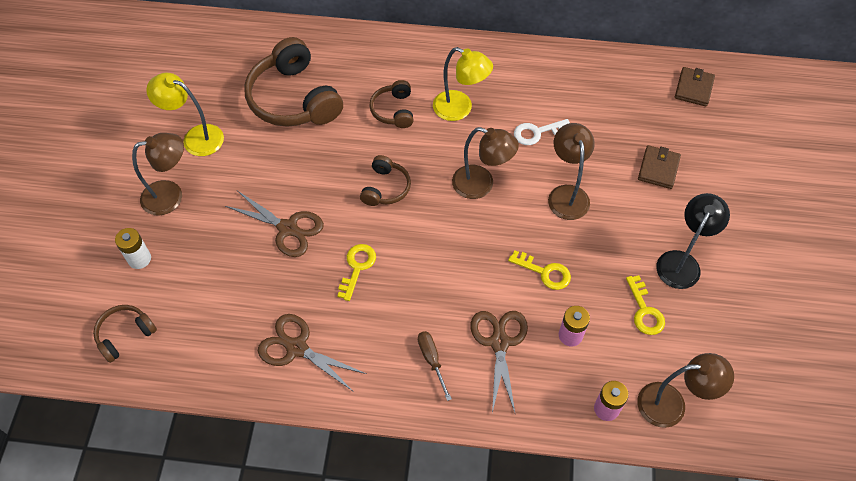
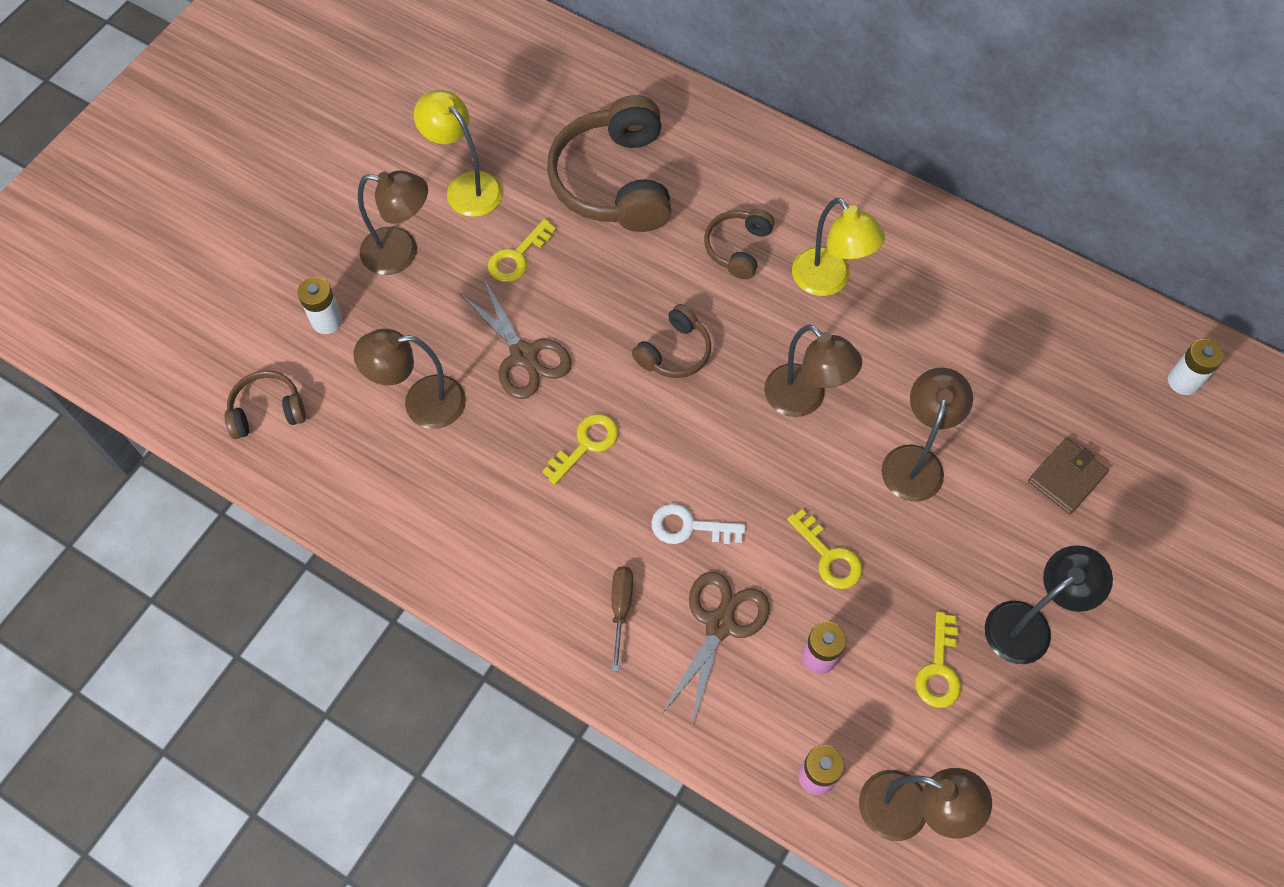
camera: 25 degrees right, 5 degrees up
(233, 286) = (421, 403): none -> brown lamp
(252, 168) = (517, 257): none -> yellow key
(297, 348) = (461, 518): brown scissors -> none
(537, 132) = (918, 356): white key -> white key (689, 527)
(694, 88) = (1183, 381): brown wallet -> white battery

